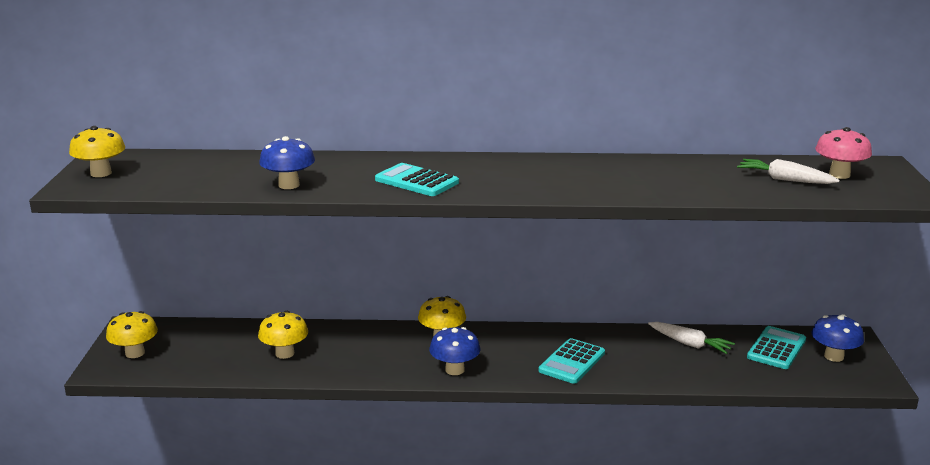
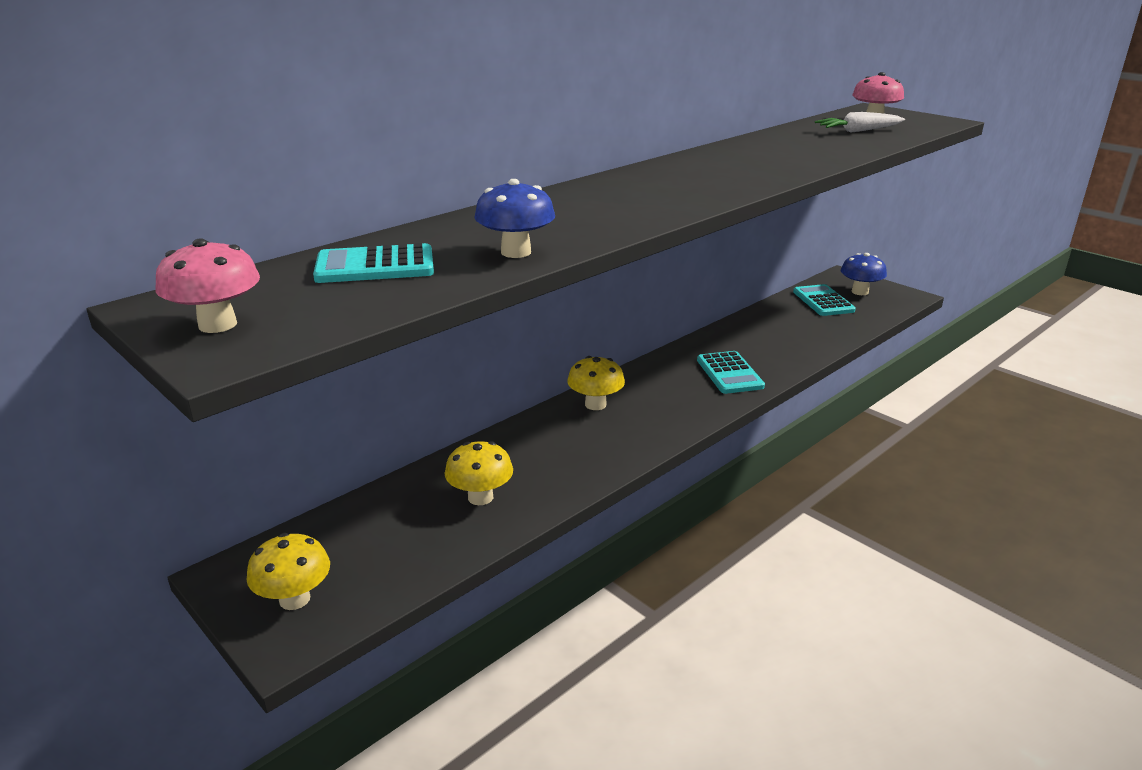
camera: 45 degrees left, 5 degrees up
(101, 173) = (217, 325): yellow mushroom -> pink mushroom
(416, 181) = (627, 208): turquoise calculator -> turquoise calculator (375, 266)
(455, 370) = (662, 426): blue mushroom -> none
(689, 344) = (772, 322): white carrot -> none

